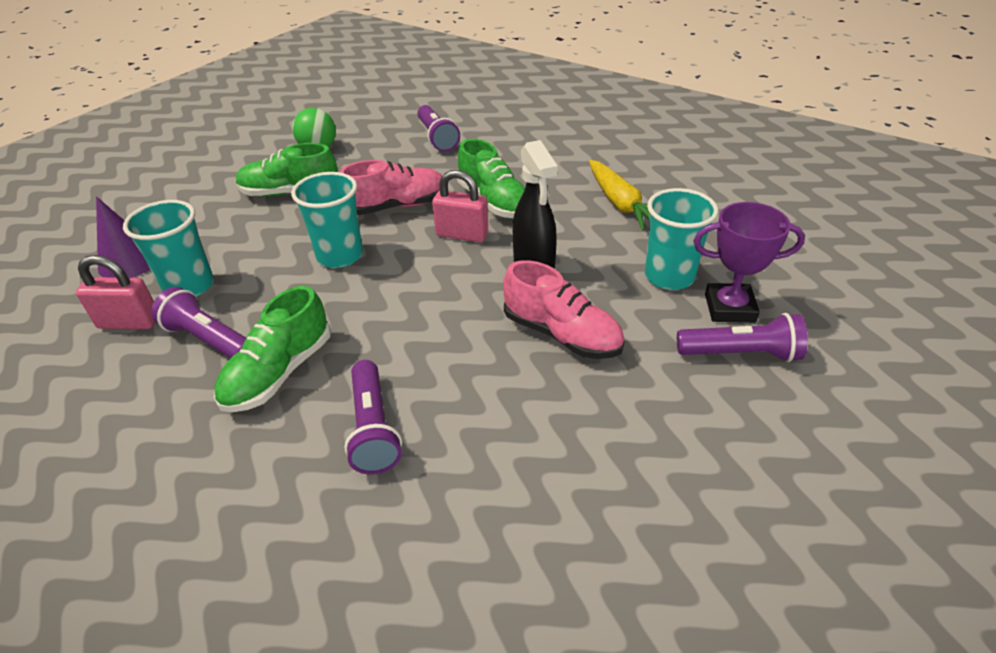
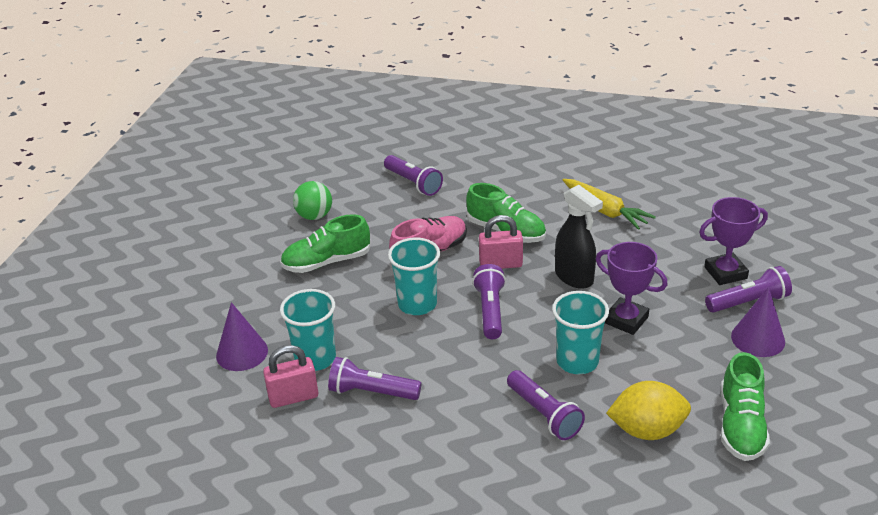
camera: 20 degrees left, 5 degrees down
(279, 373) = (447, 399): green shoe -> green shoe (741, 426)
(410, 282) = (490, 311): none -> purple flashlight
(488, 496) = (647, 430): none -> yellow lemon
(562, 334) = (626, 320): pink shoe -> purple trophy
(669, 276) = (673, 260): turquoise cup -> turquoise cup (577, 361)
(727, 408) = (758, 339): none -> purple cone

